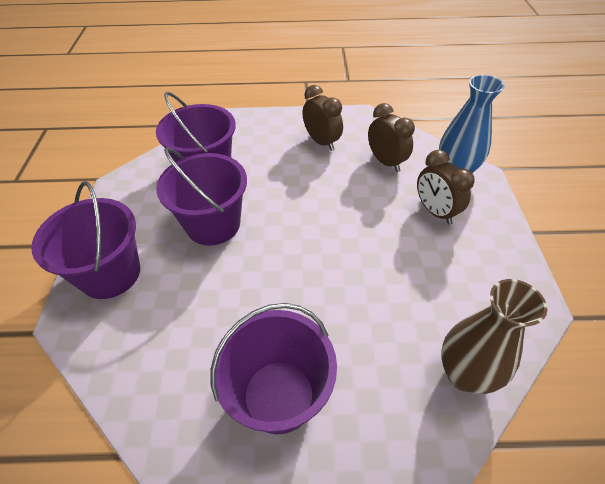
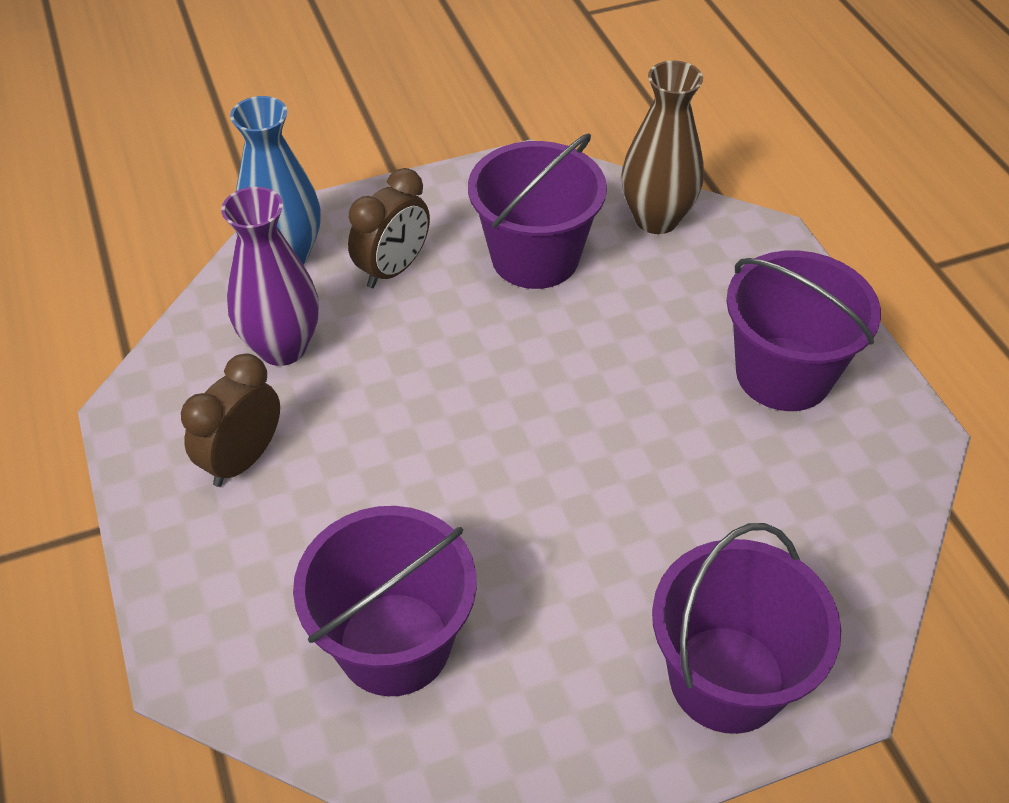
camera: 110 degrees left, 0 degrees up
(213, 224) = (543, 563): purple bucket -> purple bucket (535, 257)
(386, 162) = (282, 347): brown clock -> purple vase

